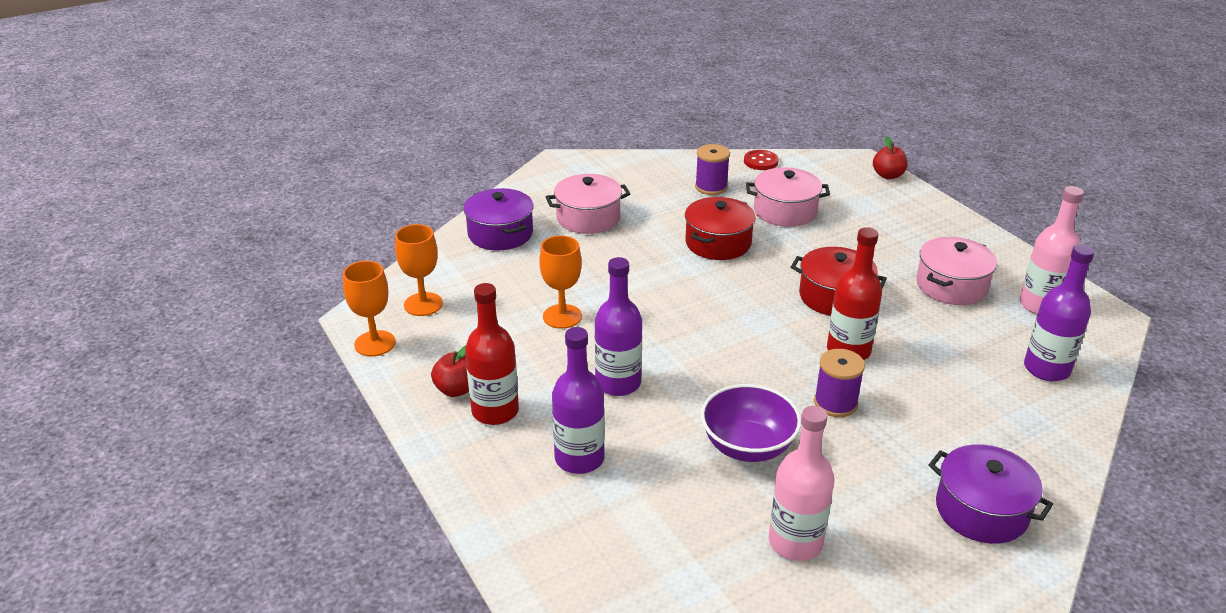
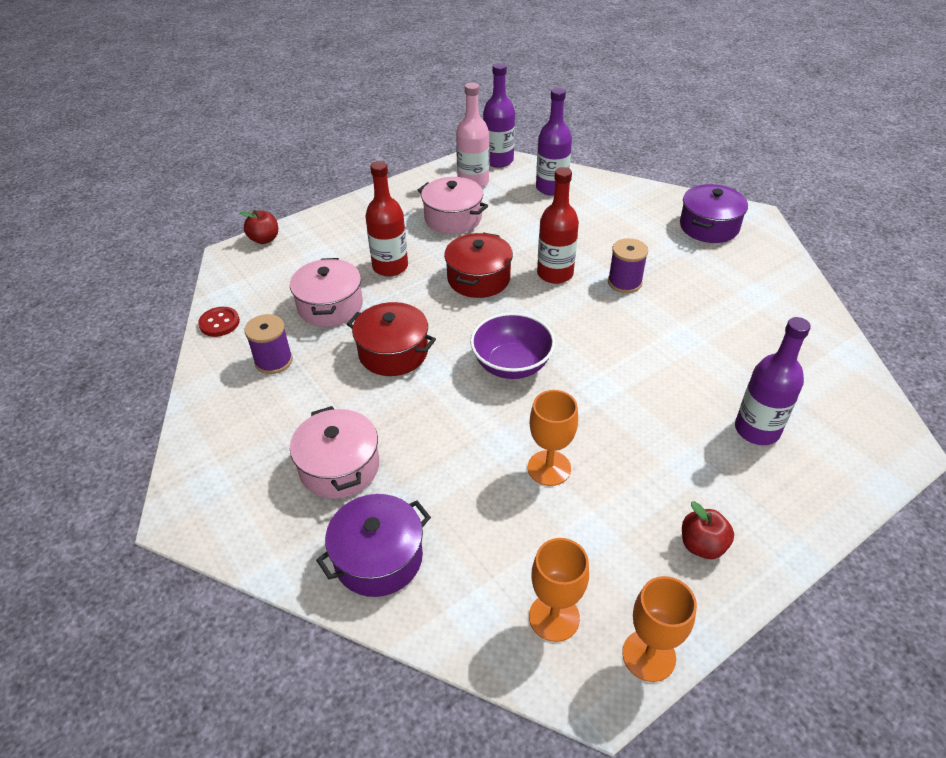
camera: 95 degrees left, 10 degrees up
(495, 411) = (721, 503): red bottle -> red bottle (390, 267)
(618, 383) = (645, 412): purple bottle -> purple bottle (498, 160)
(747, 446) = (694, 328): purple bowl -> purple bowl (511, 365)
(795, 542) = (782, 305): pink bottle -> none

